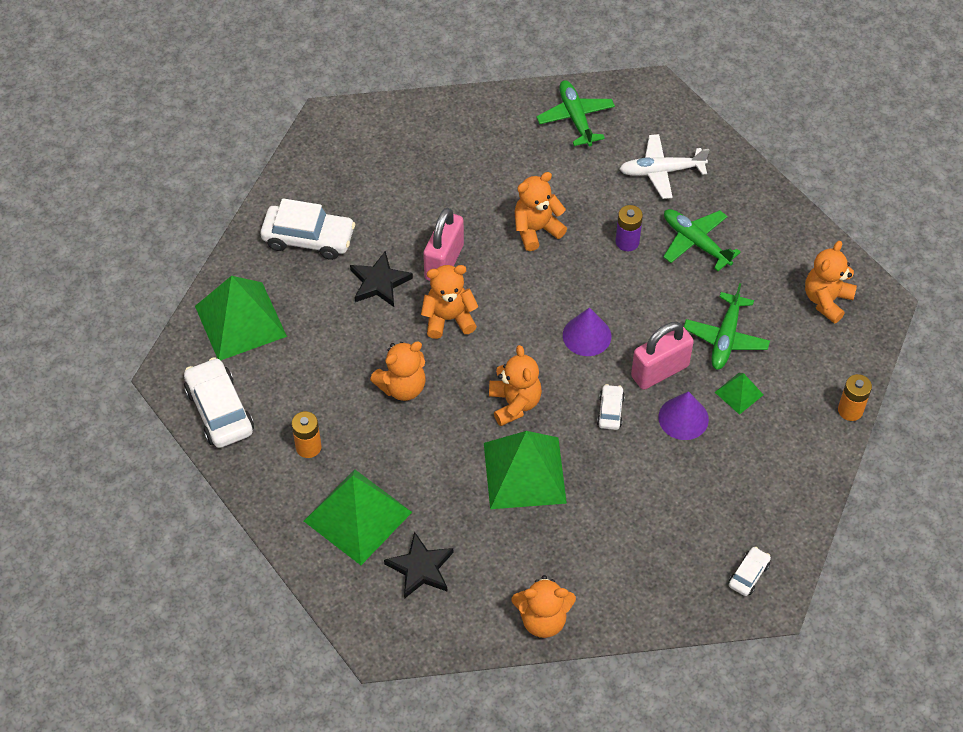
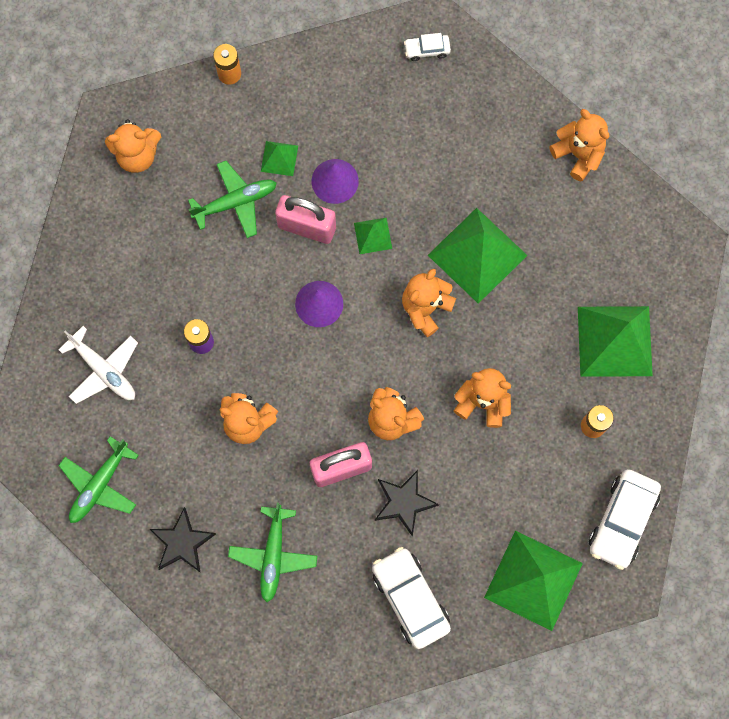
camera: 130 degrees left, 20 degrees up
(420, 568) = (614, 264): black star -> black star (182, 542)
(610, 411) = (373, 235): white car -> green pyramid
(695, 242) = (158, 289): green plane -> green plane (273, 555)

